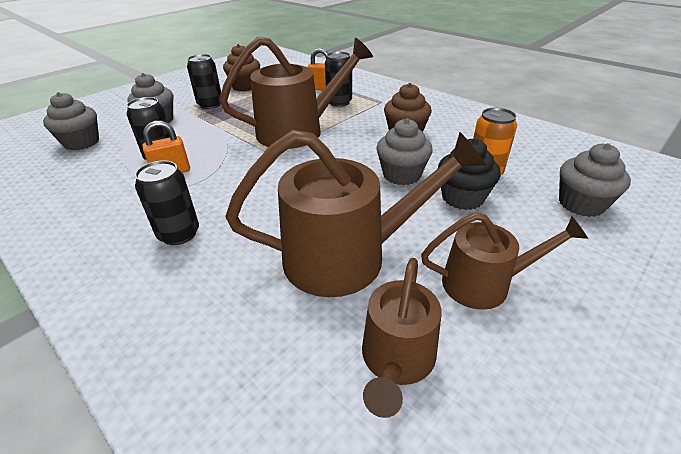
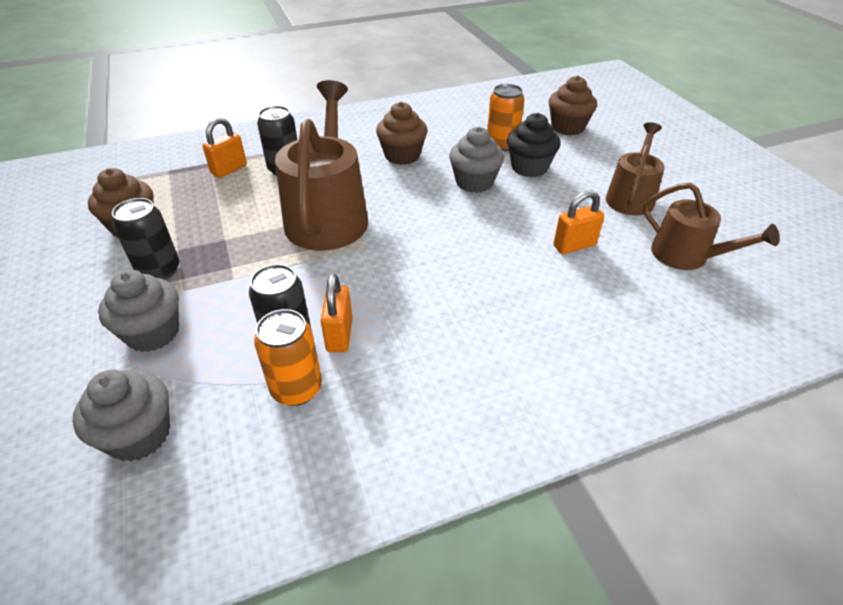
camera: 65 degrees left, 5 degrees up
(119, 173) = (296, 389): none -> orange can
(179, 234) = (483, 344): black can -> none
(347, 256) = (574, 246): brown watering can -> orange padlock
(581, 204) = (567, 127): grey cupcake -> brown cupcake

